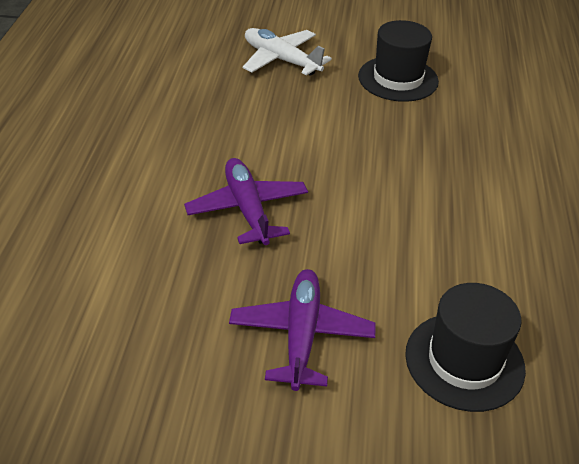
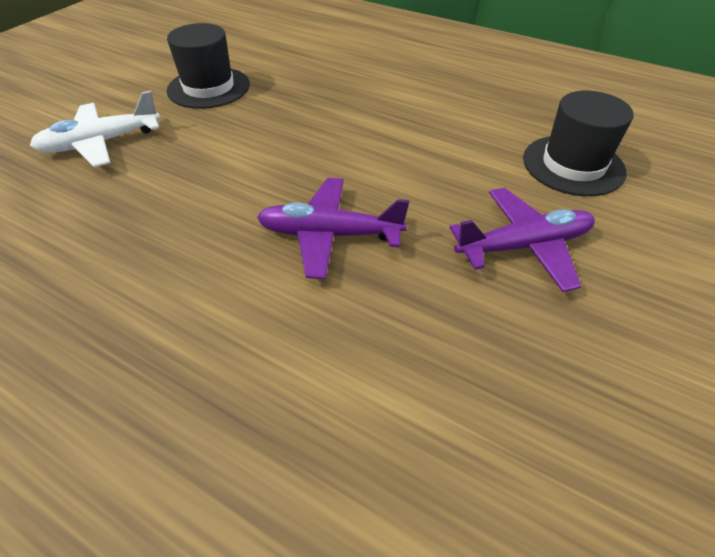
camera: 65 degrees left, 5 degrees up
(301, 335) = (524, 246): purple plane -> purple plane turned 135 degrees clockwise

